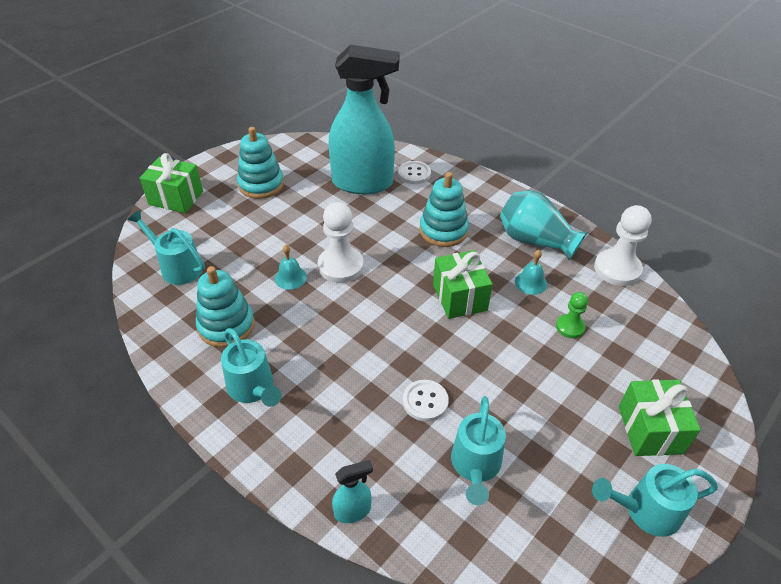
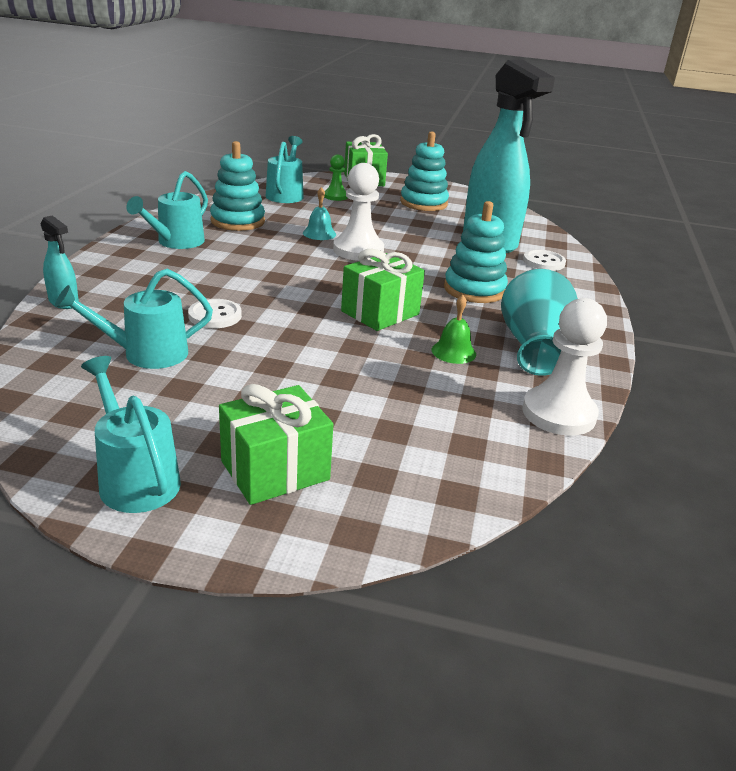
camera: 60 degrees right, 15 degrees down
(530, 282) = (453, 352): turquoise bell -> green bell
(570, 327) = (405, 388): green pawn -> green pawn (335, 196)

